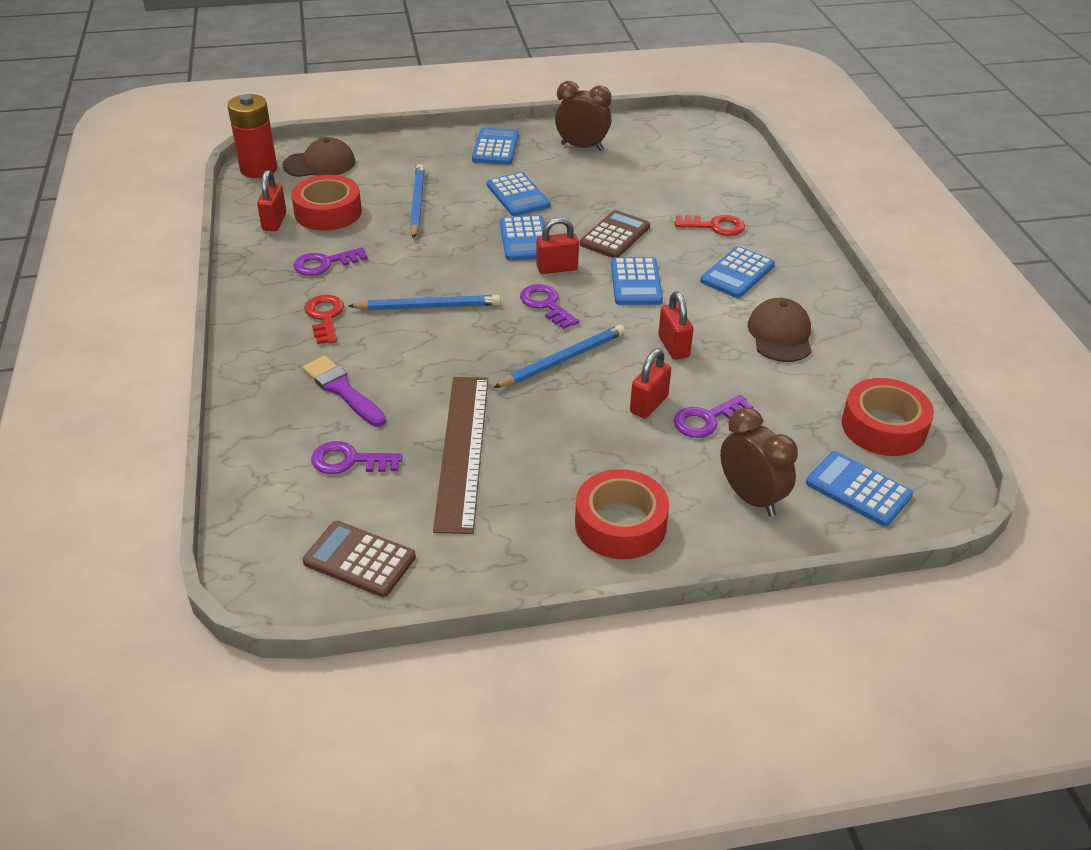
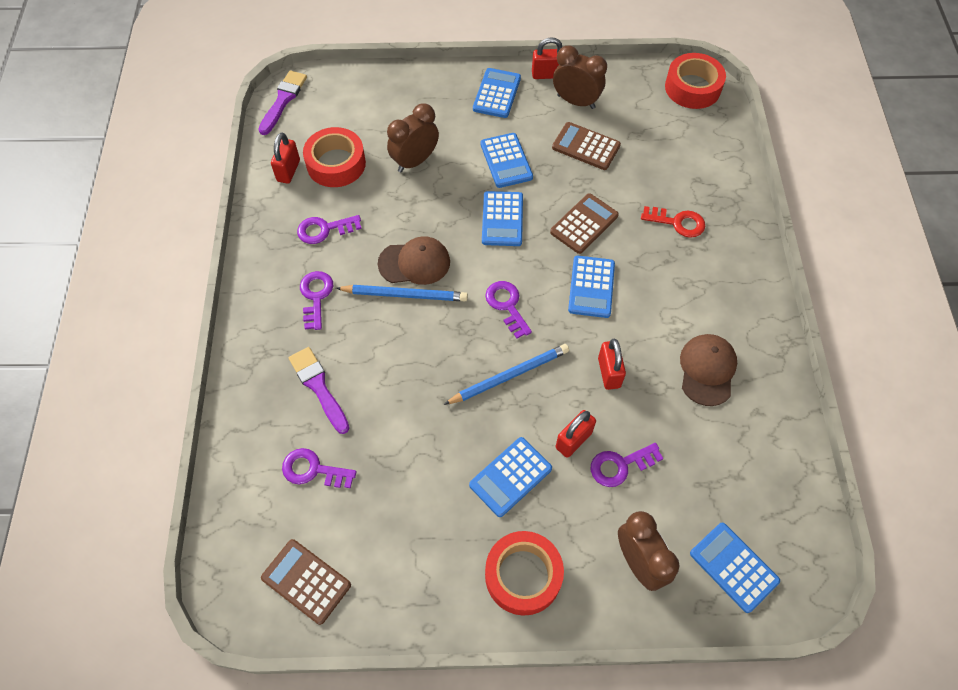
camera: 10 degrees right, 20 degrees up
(258, 169) = (283, 100): red battery -> purple brush
(320, 164) = (337, 99): brown cap -> brown cap (414, 263)
(325, 317) = (316, 296): red key -> purple key
(417, 203) = (415, 161): blue pencil -> brown clock
(462, 450) = (407, 472): brown ruler -> none
(557, 268) = (524, 260): red padlock -> red padlock (547, 74)
(601, 179) = (586, 146): none -> brown calculator
(737, 273) = (685, 287): blue calculator -> blue calculator (510, 477)
(883, 427) = (774, 496): red tape -> red tape (692, 88)

